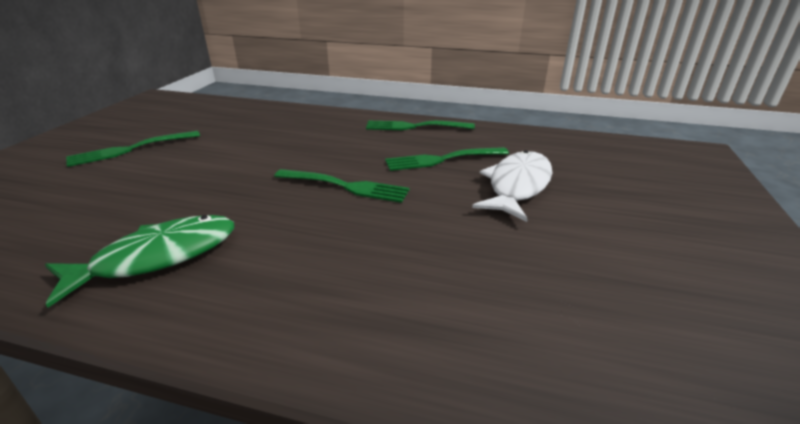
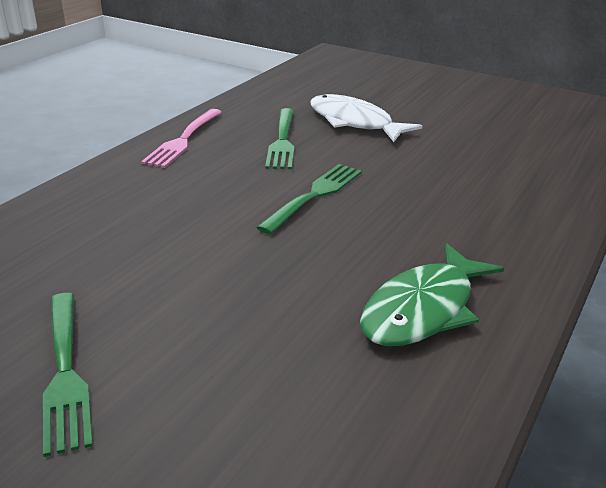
camera: 75 degrees left, 0 degrees up
(158, 257) = (423, 309): green fish -> green fish turned 120 degrees counterclockwise
(415, 126) = (183, 139): green fork -> pink fork

